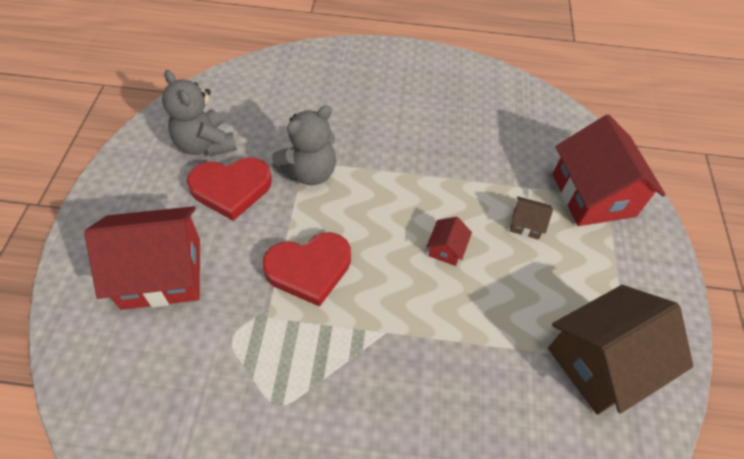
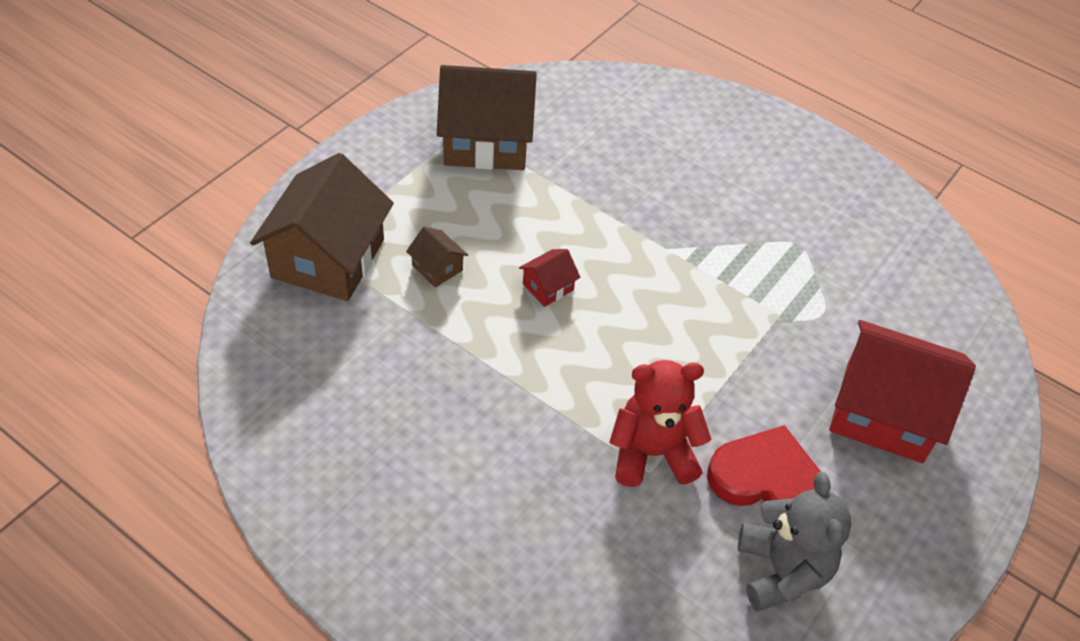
camera: 150 degrees left, 5 degrees down
(309, 172) = (652, 453): grey teddy bear -> red teddy bear
(309, 269) = (713, 338): red heart -> none
(593, 195) = (328, 258): red house -> brown house

